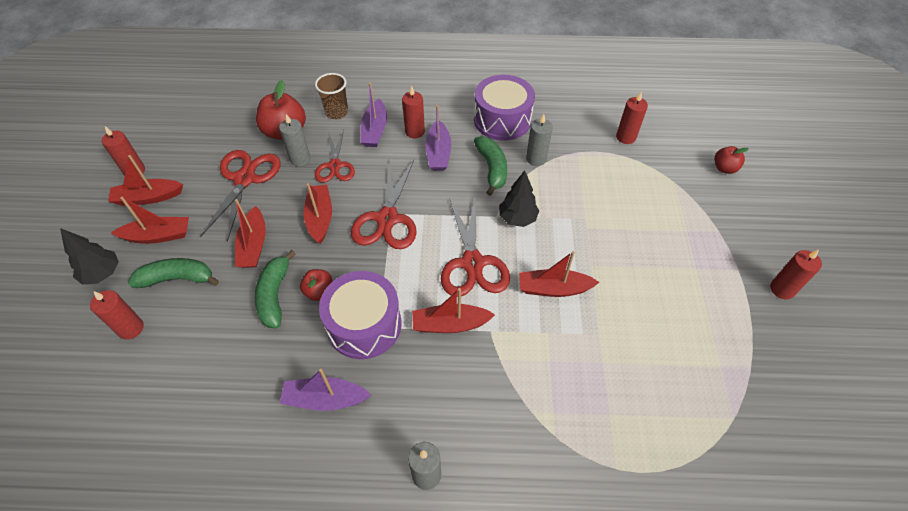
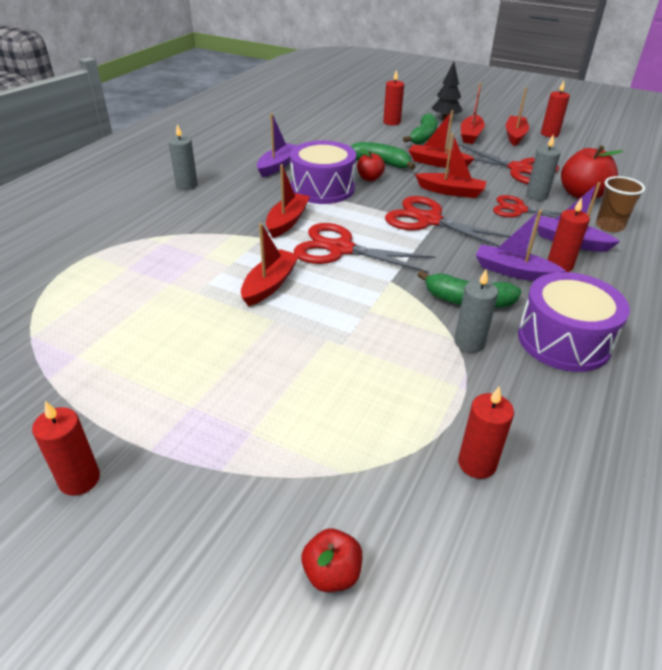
camera: 115 degrees right, 15 degrees down
(517, 218) = (377, 293): black tree -> none

